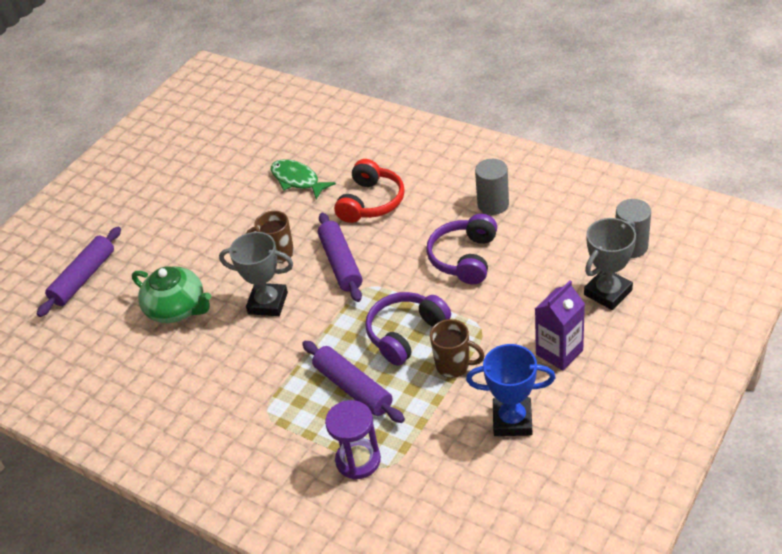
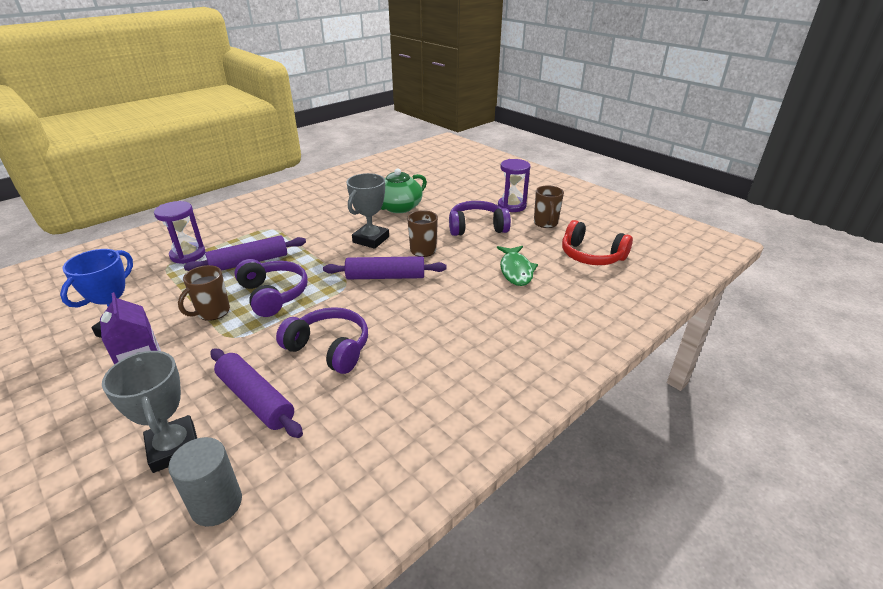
camera: 100 degrees right, 10 degrees down
(84, 278) = (457, 181): purple rolling pin -> purple rolling pin (255, 399)
(152, 212) = (511, 206): none -> purple hourglass
(191, 179) = (545, 223): none -> brown mug
(214, 227) = (477, 227): none -> purple headphones
(297, 180) = (516, 270): green fish -> green fish turned 120 degrees clockwise
(371, 202) = (456, 306): red headphones -> red headphones (591, 256)
(493, 204) = (393, 391): grey cylinder -> none

